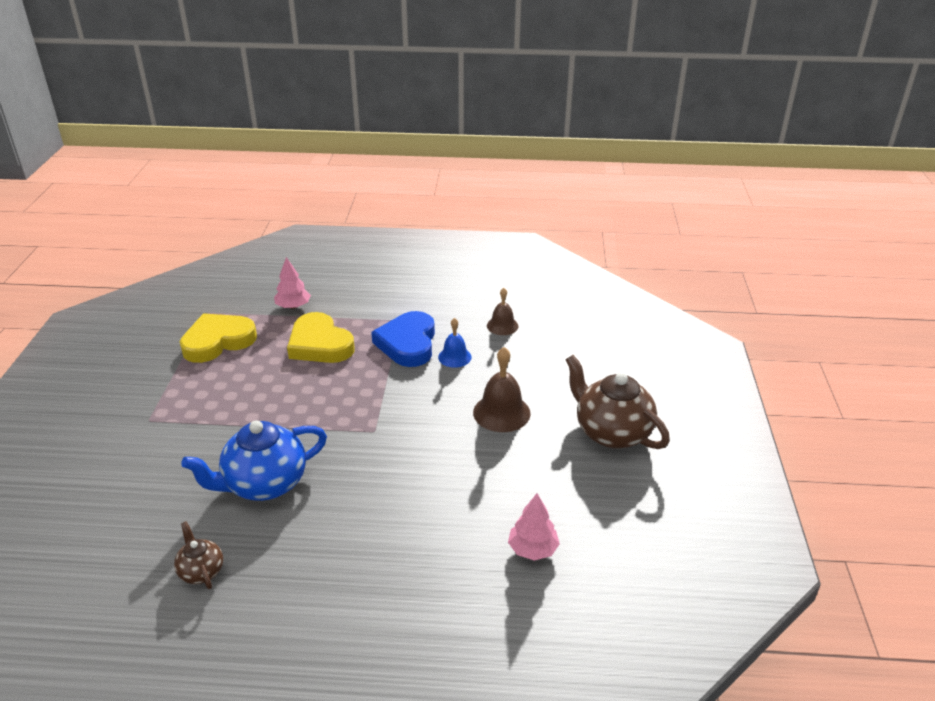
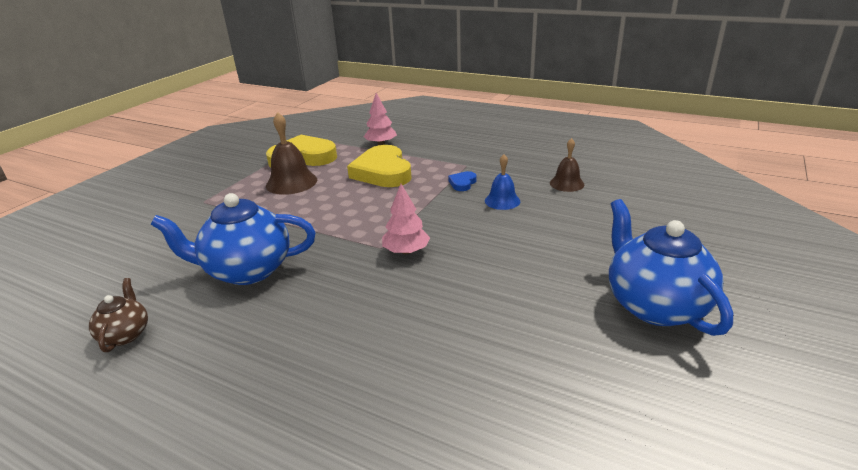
camera: 25 degrees right, 5 degrees down
(408, 343) = (462, 183): blue heart -> blue heart, size x0.43
(501, 412) = (525, 257): brown bell -> brown bell (291, 182)
(532, 549) = (484, 419): pink tree -> pink tree (406, 251)
(611, 432) = (654, 305): brown teapot -> blue teapot

